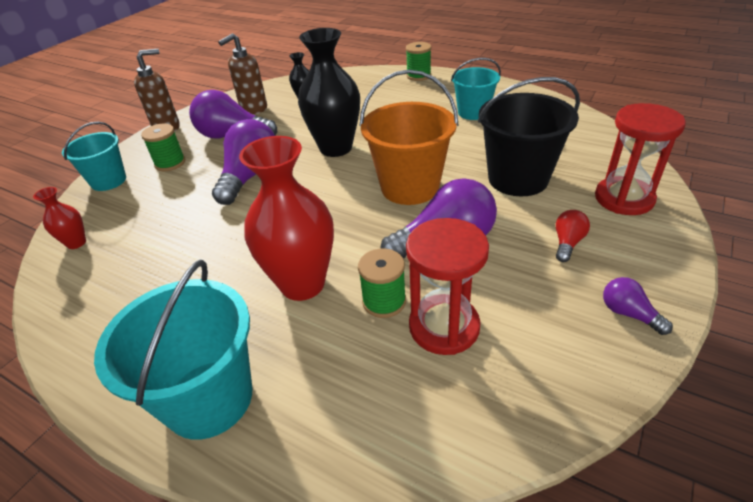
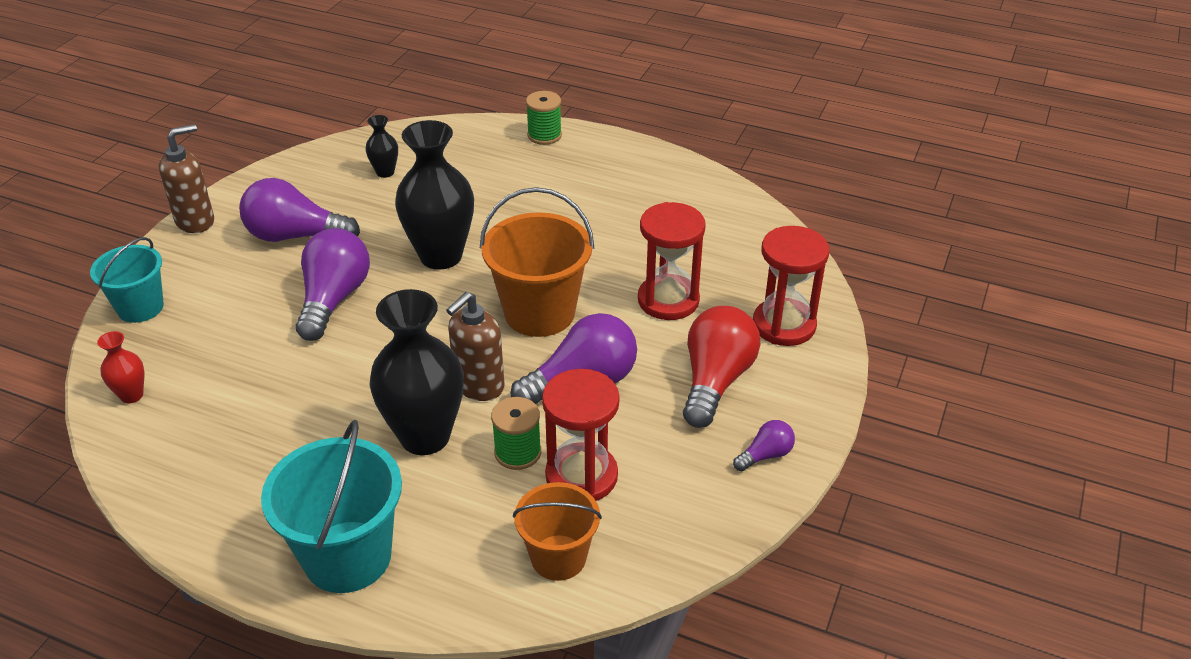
camera: 10 degrees left, 0 degrees up
(170, 163) = (218, 280): green spool -> none
(253, 108) = (314, 189): brown soap dispenser -> brown soap dispenser (479, 386)
(302, 284) = (425, 436): red vase -> black vase
(419, 413) = (558, 557): none -> orange bucket
(473, 112) = (618, 200): turquoise bucket -> none
(518, 179) = (668, 300): black bucket -> red hourglass
(567, 243) = (715, 380): red light bulb -> red light bulb, size x2.06
(628, 313) = (765, 455): purple light bulb -> purple light bulb turned 105 degrees clockwise

